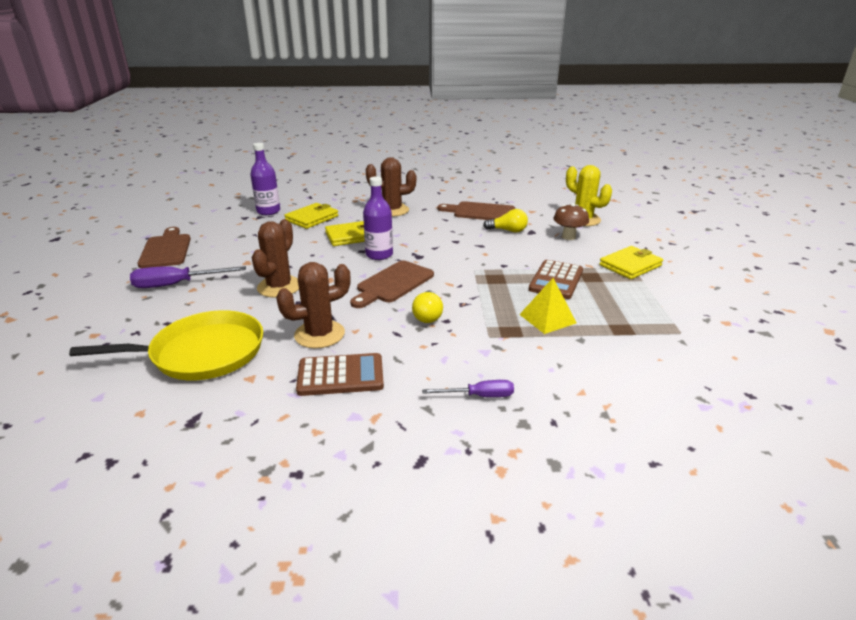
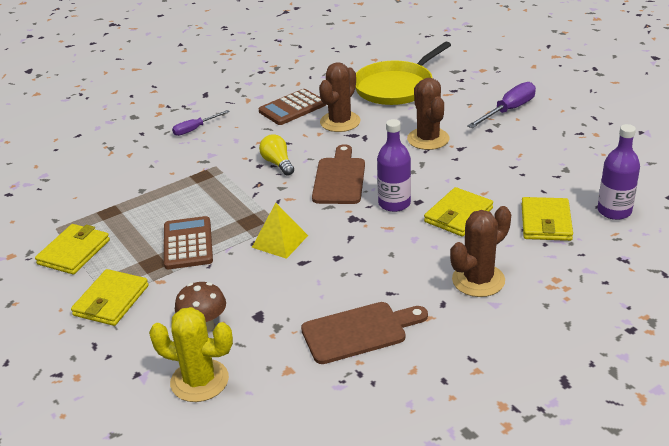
camera: 150 degrees right, 5 degrees up
(166, 249) = (592, 129): brown cutting board -> none
(508, 230) = (290, 304): yellow light bulb -> none
(547, 318) = (176, 198): yellow pyramid -> yellow pyramid (280, 241)
(660, 305) = (74, 252): none -> yellow wallet

